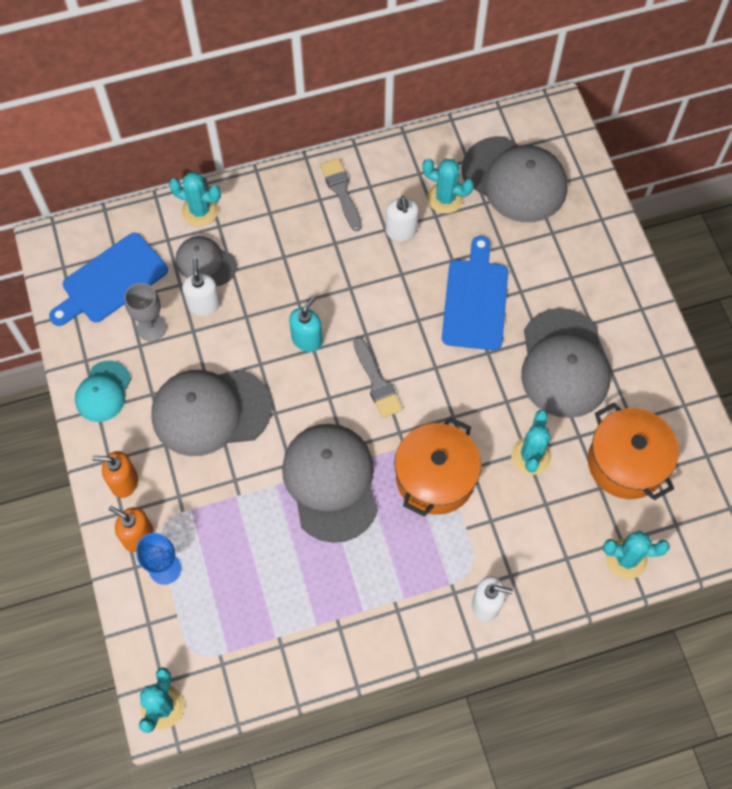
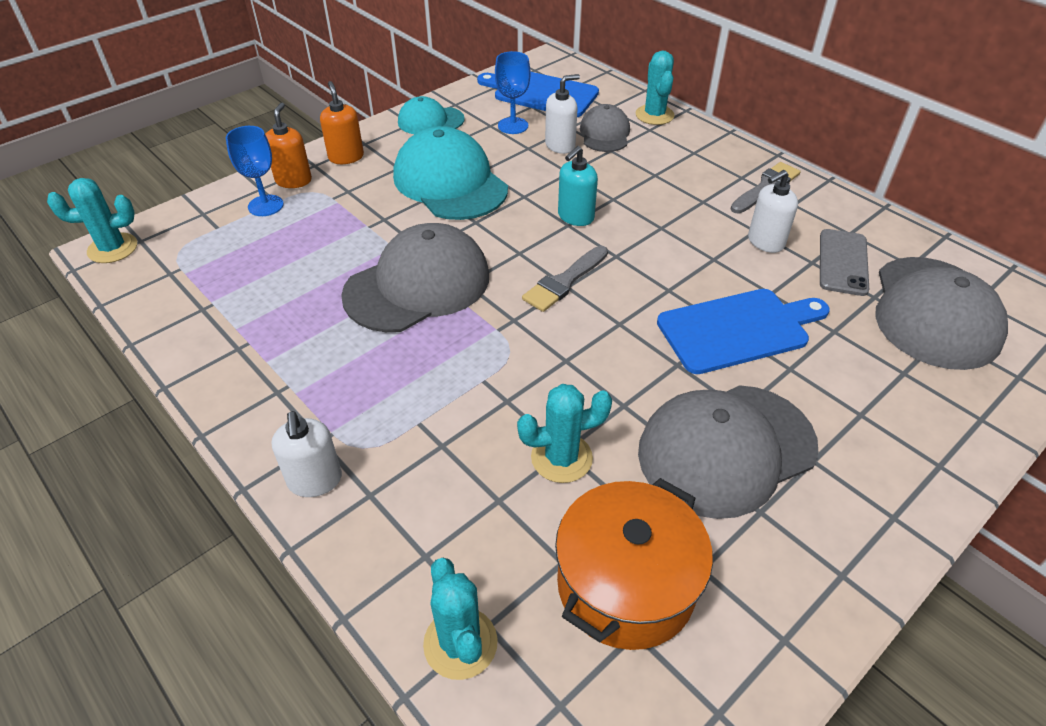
camera: 65 degrees right, 20 degrees down
(151, 327) = (513, 126): grey goblet -> blue goblet
(210, 411) = (450, 182): grey cap -> turquoise cap
(307, 339) = (575, 217): turquoise soap dispenser -> turquoise soap dispenser turned 120 degrees clockwise
(435, 477) = (472, 370): orange pot -> none
(445, 198) = (843, 262): turquoise cactus -> grey phone

